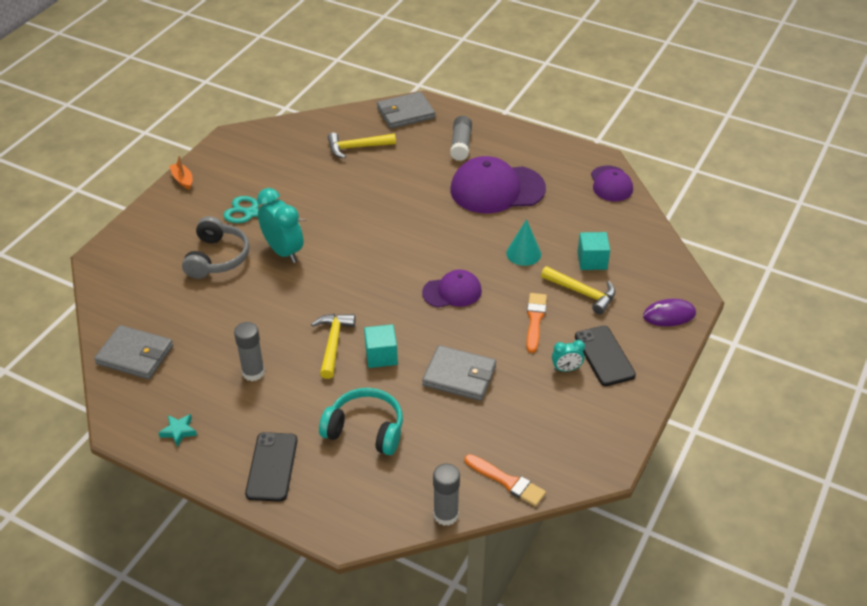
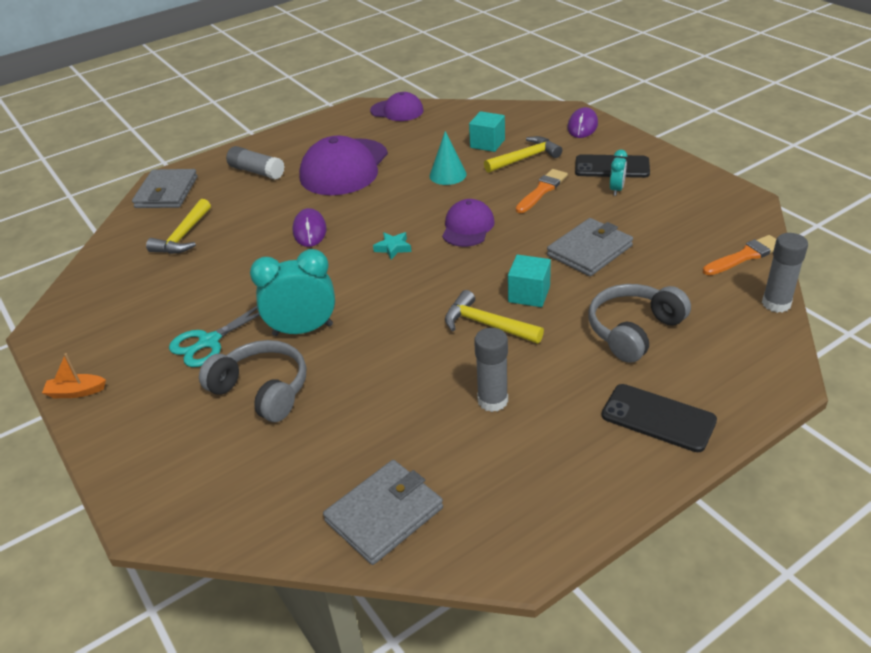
camera: 60 degrees left, 5 degrees down
(178, 431) = (557, 495): turquoise star -> turquoise star (393, 248)
(365, 430) = (634, 331): turquoise headphones -> grey headphones
(398, 206) = (309, 230): none -> purple mouse
(535, 320) = (542, 190): orange brush -> orange brush turned 90 degrees clockwise

